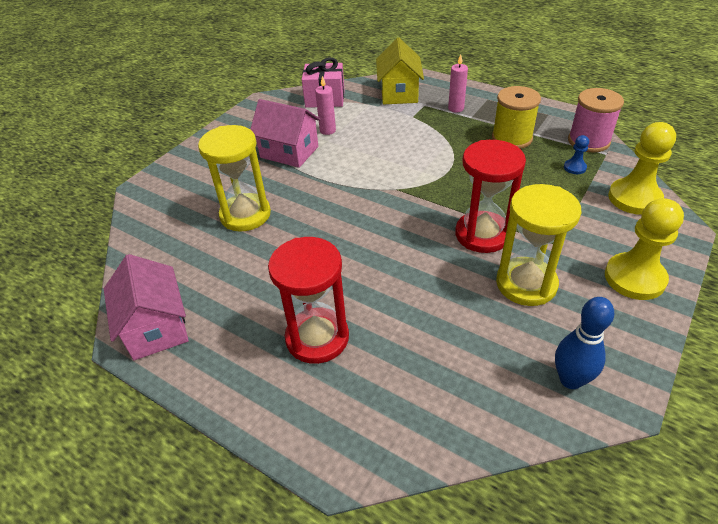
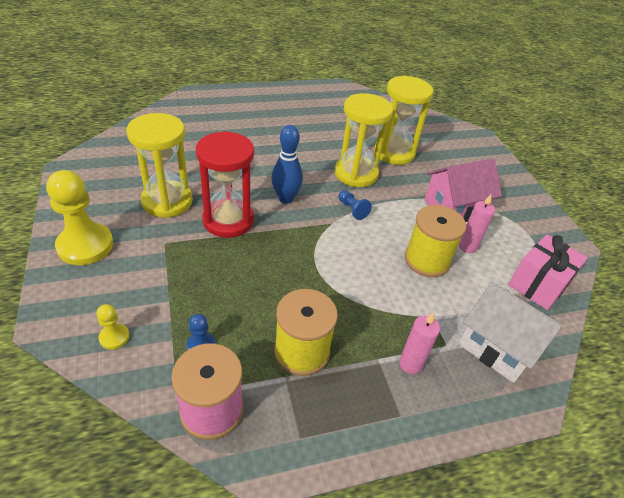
camera: 125 degrees right, 0 degrees up
(156, 328) = (337, 94): pink house -> none
(314, 215) = (356, 174): none -> yellow hourglass
(317, 338) = (259, 122): red hourglass -> none
(366, 190) = (352, 209): none -> blue pawn
(368, 137) = (427, 260): none -> yellow spool
(399, 93) = (497, 347): yellow house -> white house
(570, 380) = (105, 164): blue bowling pin -> blue bowling pin (285, 198)
(634, 198) = (114, 337): yellow pawn -> yellow pawn, size x0.47

